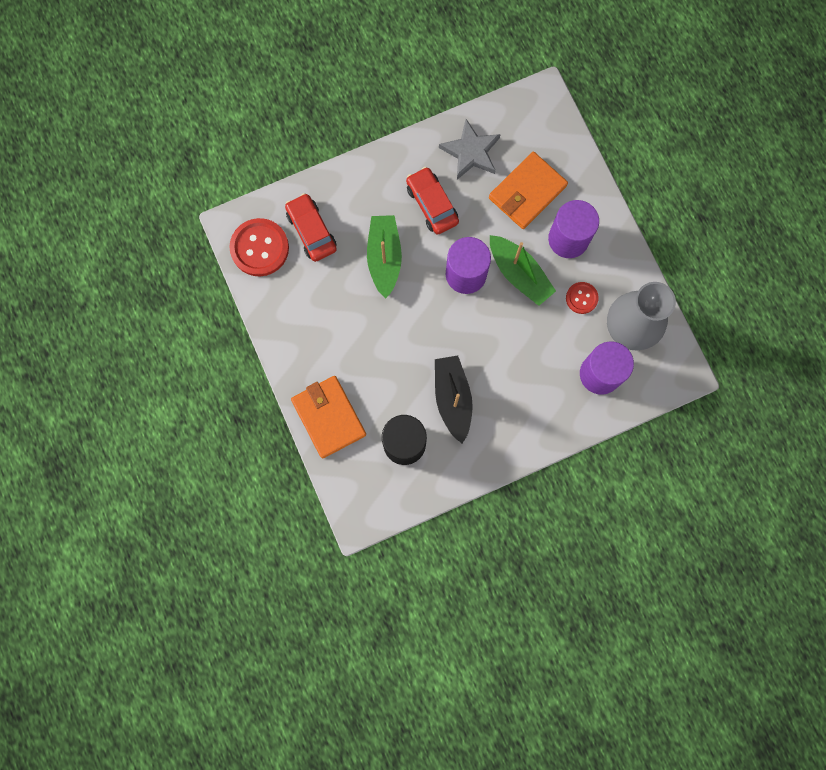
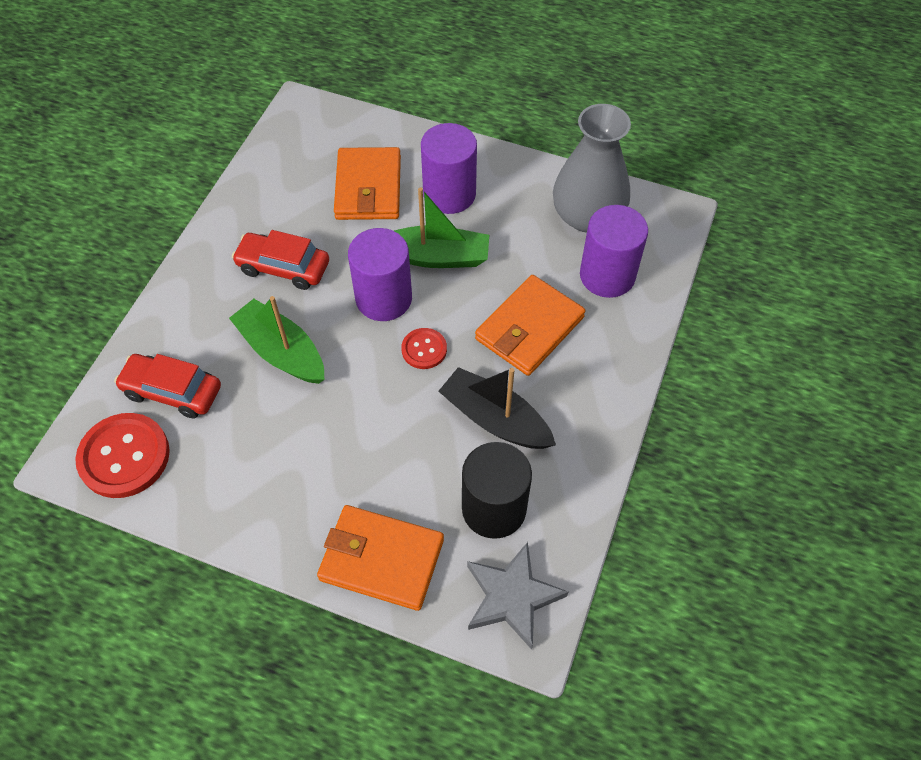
camera: 45 degrees left, 20 degrees down
(471, 152) = (277, 197): grey star -> grey star (512, 596)
(523, 365) = (529, 328): none -> orange wallet
(581, 298) = (517, 229): red button -> red button (424, 349)

